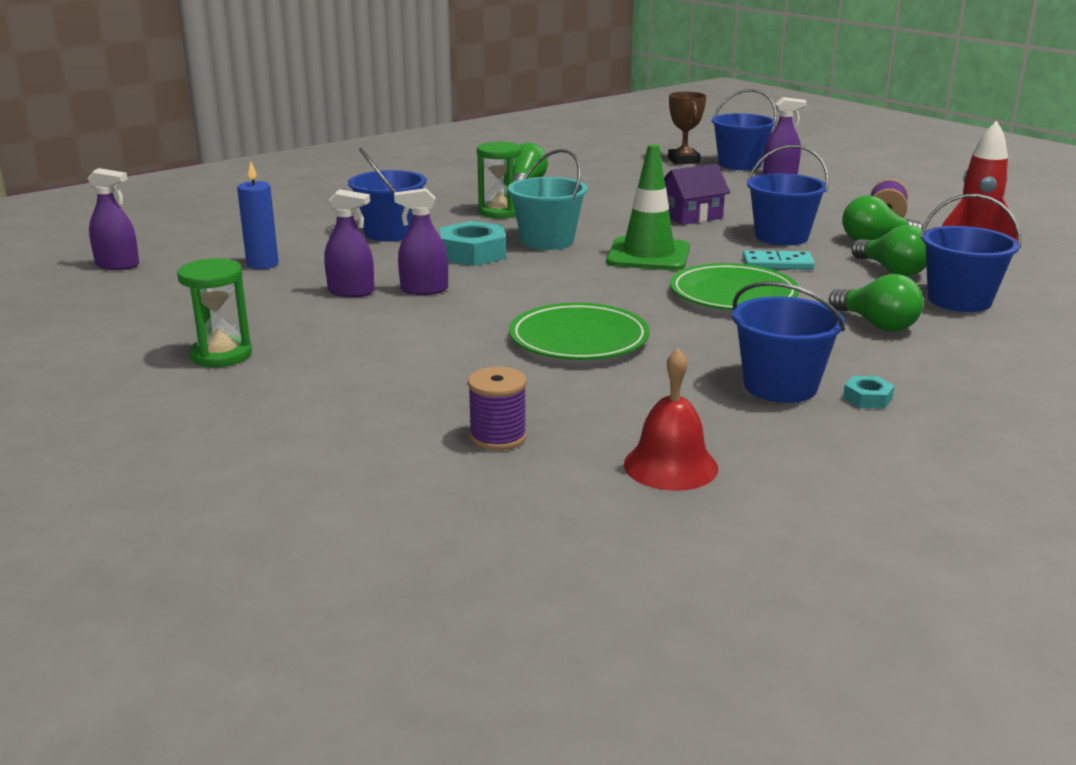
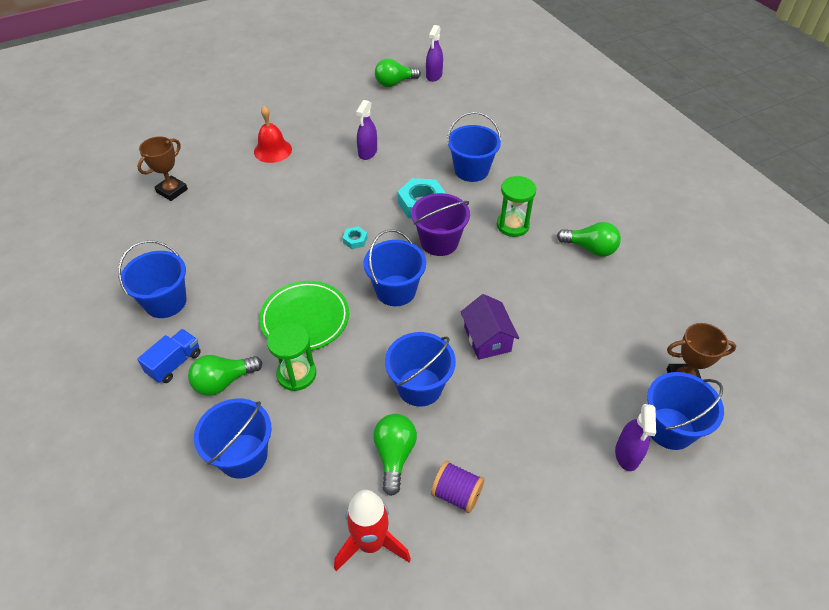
camera: 100 degrees right, 25 degrees up
(221, 355) = (299, 113): green hourglass -> green hourglass (296, 374)
(262, 264) = (423, 121): blue candle -> none
(424, 290) = (361, 179): purple spray bottle -> none
(498, 437) = (172, 191): purple spool -> brown trophy
(547, 241) = (439, 242): turquoise bucket -> purple bucket
(579, 339) = (264, 232): green plate -> none
(648, 255) = (395, 290): green traffic cone -> blue bucket
(670, 466) = (114, 240): red bell -> red bell (272, 150)
(777, 264) = (356, 363): turquoise domino -> none
(867, 398) = (132, 336): turquoise nut -> turquoise nut (355, 240)
(882, 358) = (175, 363): none -> blue truck
(892, 271) = (319, 437): green light bulb -> green light bulb (394, 83)

